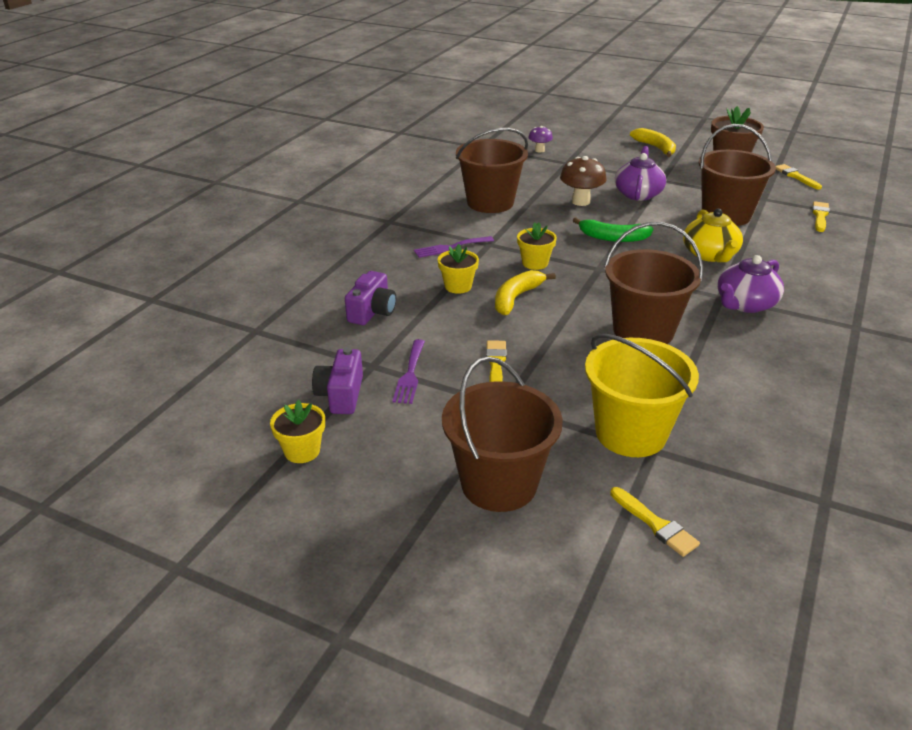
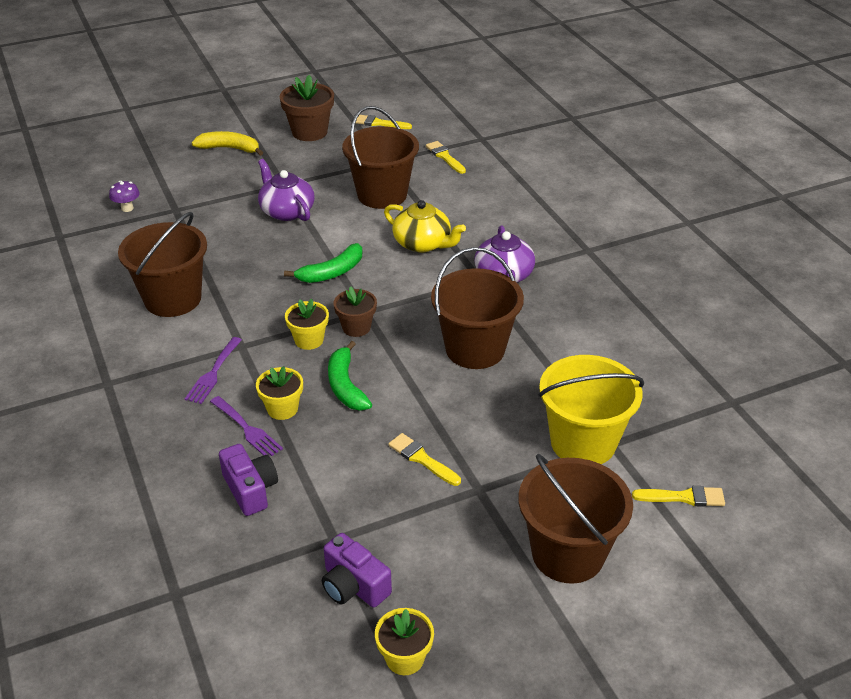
camera: 50 degrees left, 5 degrees up
(410, 374) = (376, 521): purple fork -> purple fork (247, 429)
(516, 298) = (346, 385): yellow banana -> green banana
(577, 273) = (356, 327): none -> brown flower pot
(580, 201) = (251, 248): brown mushroom -> none

